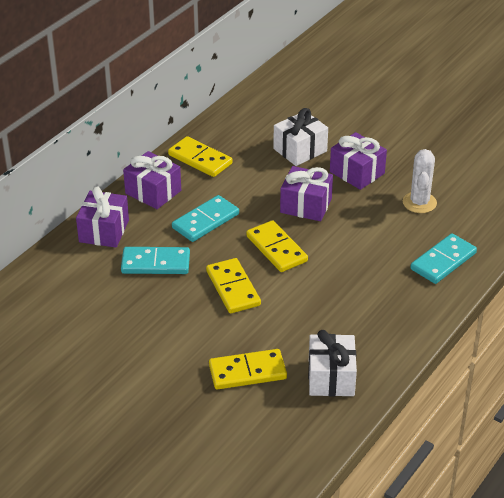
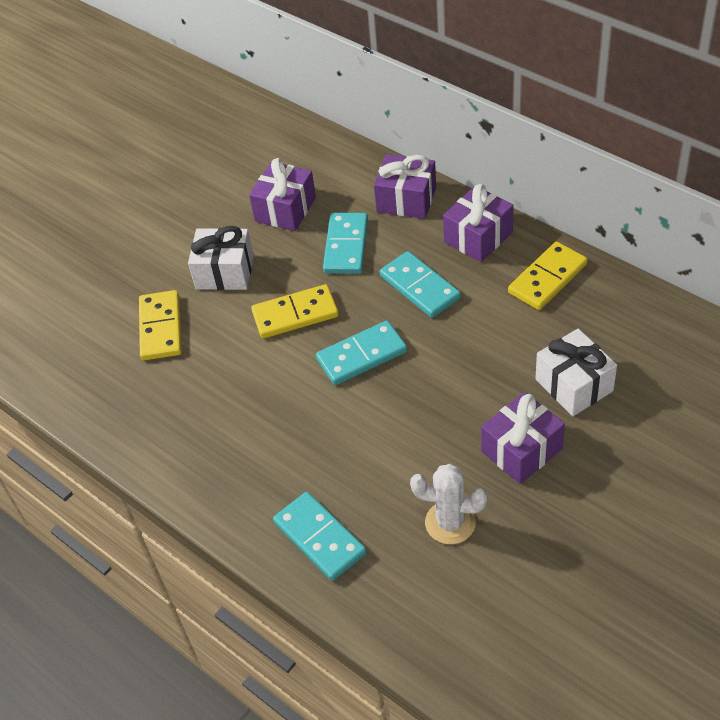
camera: 100 degrees right, 10 degrees up
(276, 249) = (362, 356): yellow domino -> turquoise domino
(306, 205) = (447, 388): purple gift -> purple gift (285, 209)
(331, 377) = (135, 401): white gift -> white gift (224, 272)

